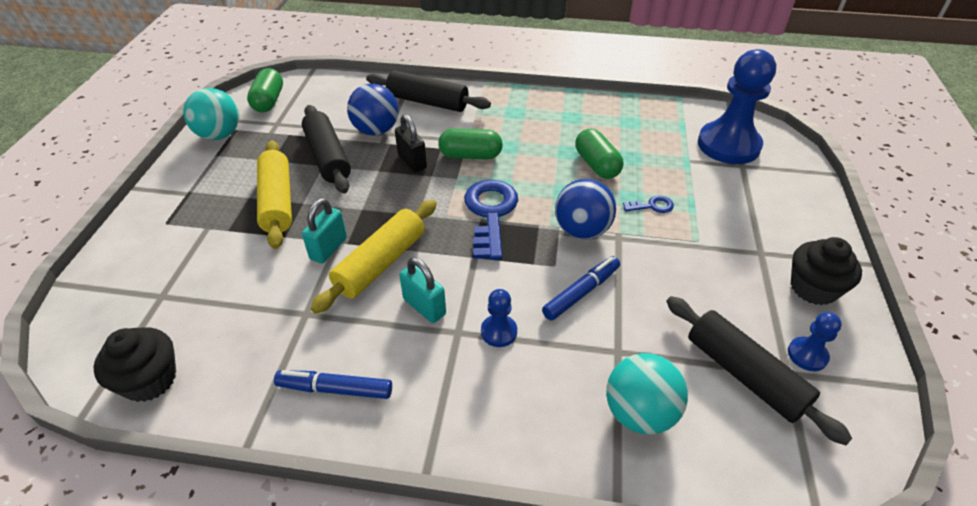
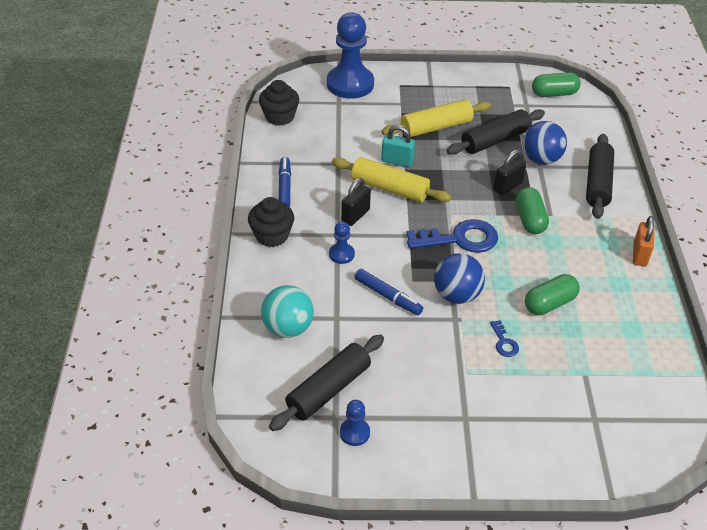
camera: 80 degrees right, 0 degrees up
(219, 135) = (499, 81): turquoise ball -> none
(424, 307) = (355, 215): turquoise padlock -> black padlock
(534, 99) = (639, 255): none -> orange padlock
(728, 145) = (626, 410): blue pawn -> blue pawn (350, 84)
(813, 288) = (430, 450): black cupcake -> black cupcake (272, 236)

